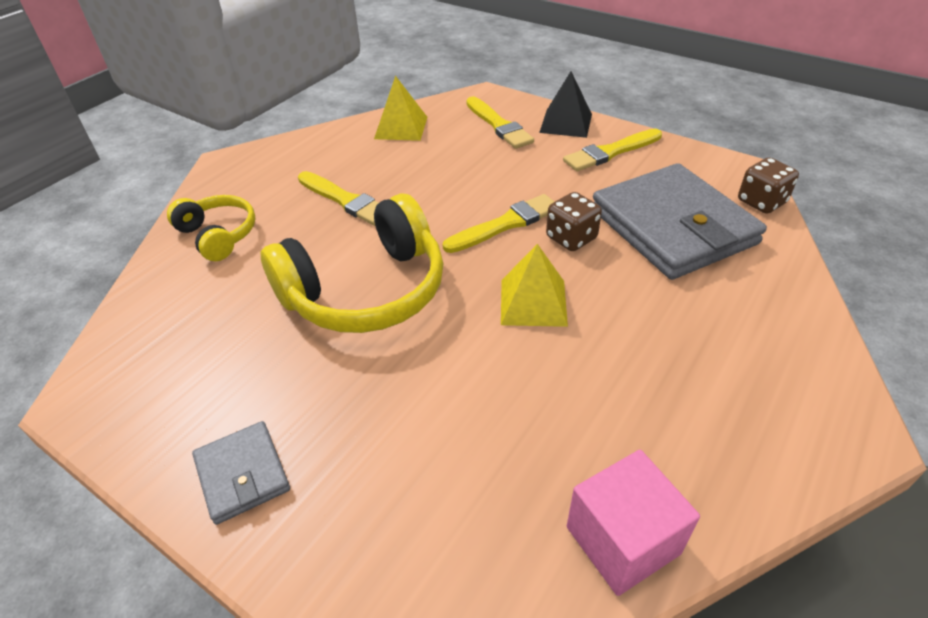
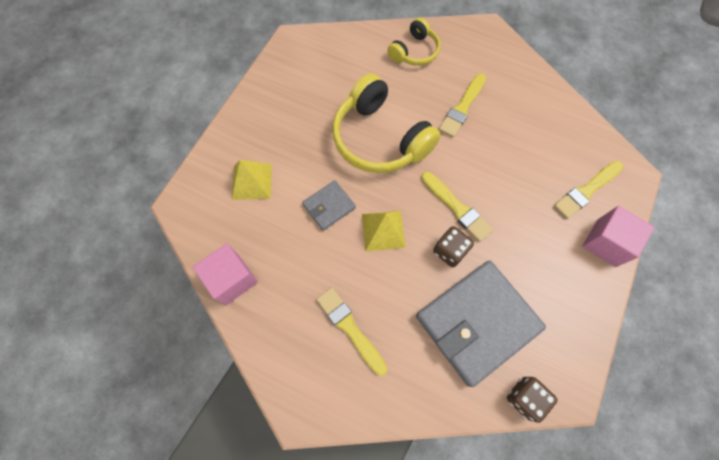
camera: 80 degrees right, 25 degrees up
(242, 474) = (257, 117): grey wallet -> grey wallet (329, 206)
(401, 127) = (562, 122): yellow pyramid -> yellow pyramid (251, 181)
(565, 123) = (606, 243): black pyramid -> pink cube
(611, 152) = (569, 279): yellow brush -> yellow brush (350, 328)

